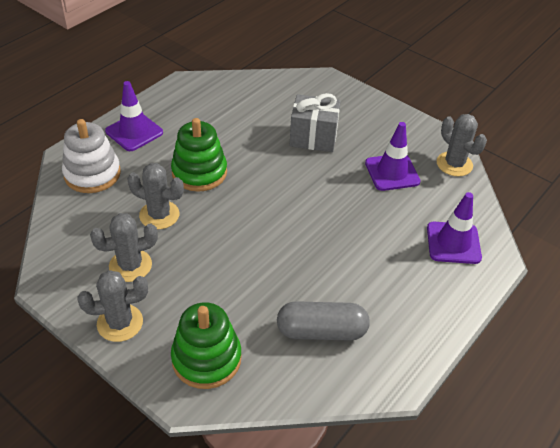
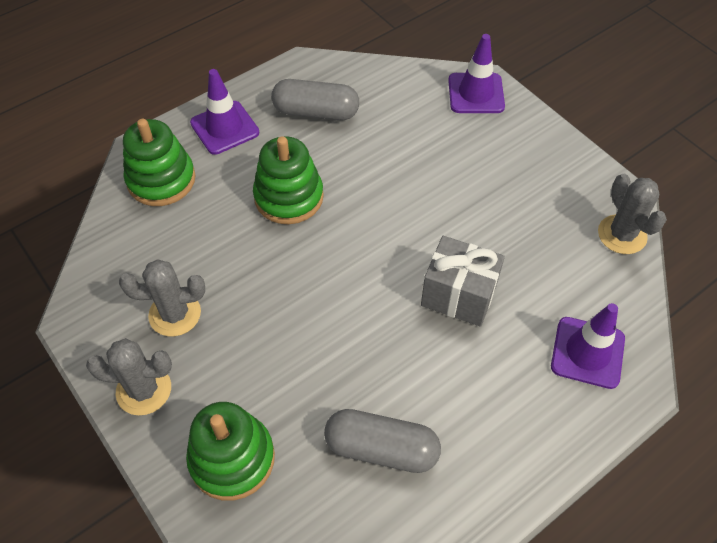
camera: 15 degrees right, 10 degrees up
(92, 174) = (161, 180): white stacking toy -> green stacking toy
(159, 215) = (226, 249): grey cactus -> none
(204, 113) = (316, 112): none -> grey capsule
(313, 138) = (444, 167): grey gift -> grey gift (458, 295)
(392, 172) = (534, 234): purple traffic cone -> purple traffic cone (476, 93)

